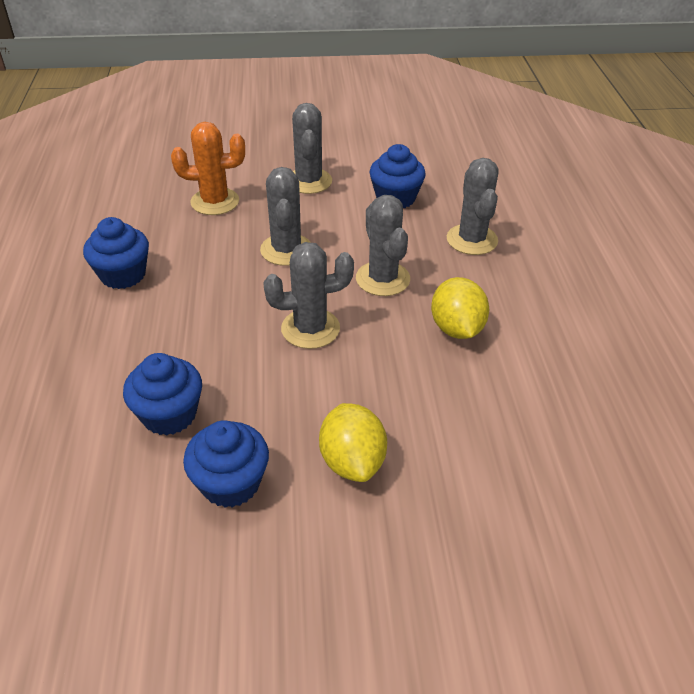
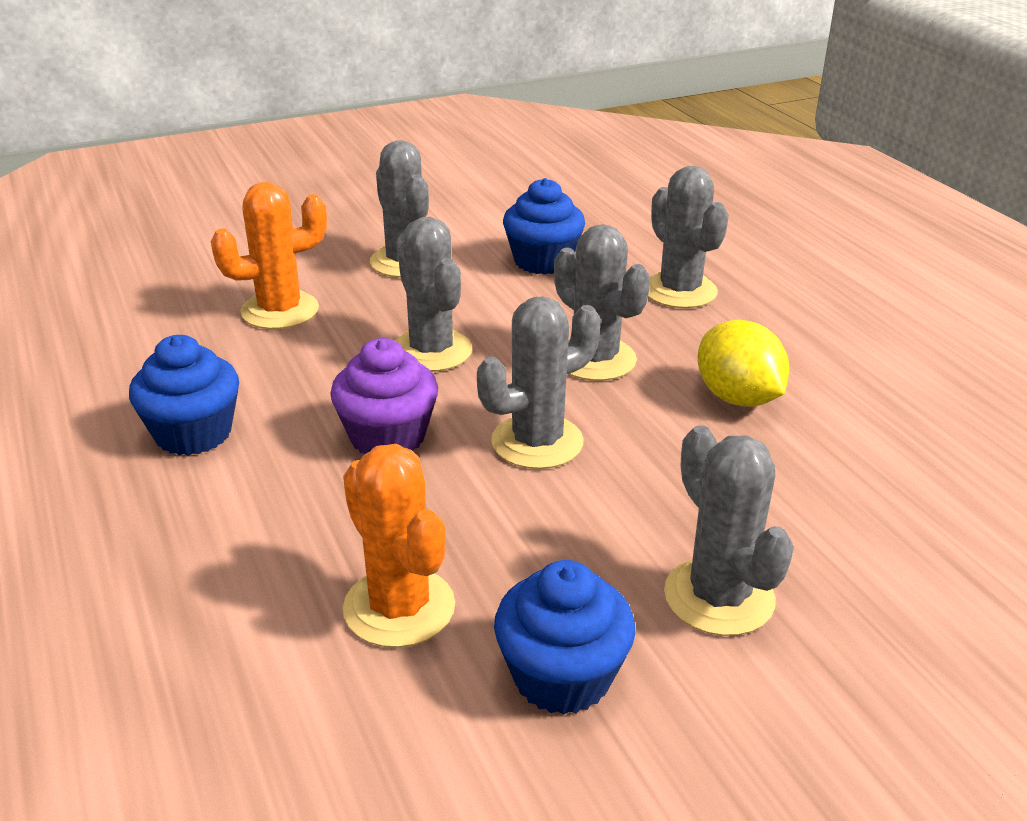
camera: 20 degrees left, 10 degrees down
(169, 414) = (399, 607): blue cupcake -> orange cactus
(226, 303) = (387, 437): none -> purple cupcake
(352, 461) = (719, 597): yellow lemon -> grey cactus

